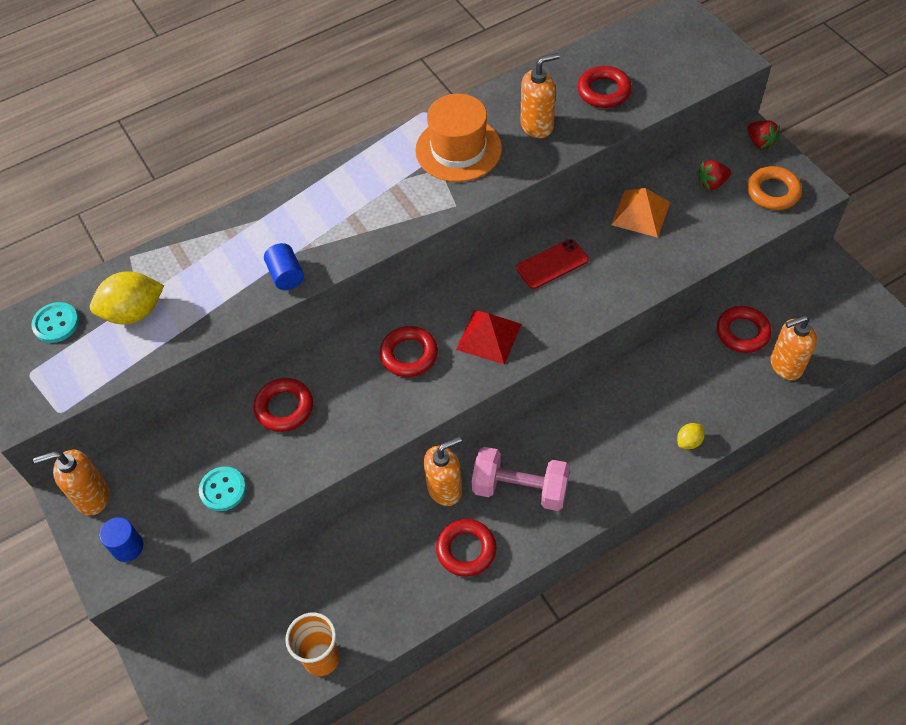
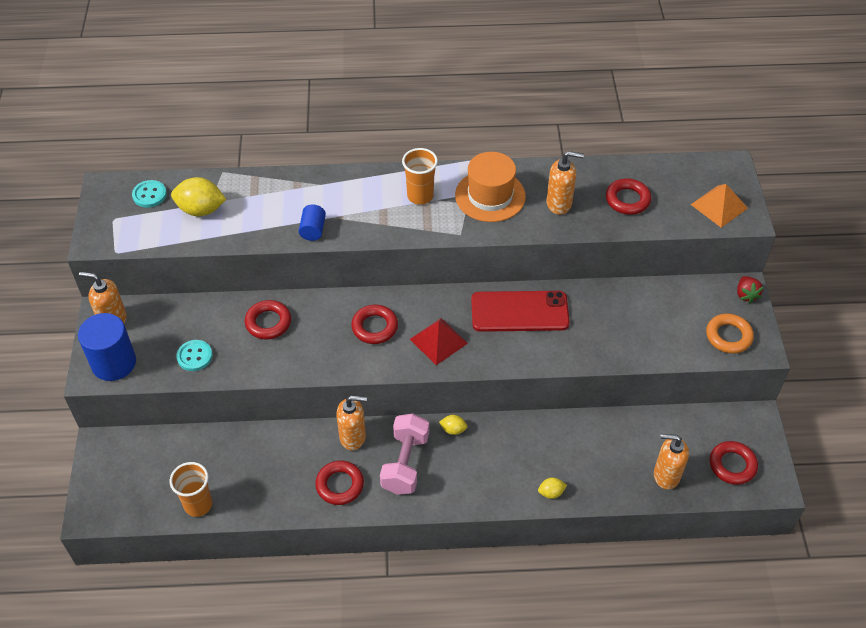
camera: 25 degrees right, 5 degrees down
(127, 547) = (114, 363): blue cylinder -> blue cylinder, size x1.88
(382, 183) = (420, 196): none -> orange cup
(520, 489) = (405, 463): pink dumbbell -> pink dumbbell turned 60 degrees clockwise
(546, 426) = (453, 429): none -> yellow lemon
(552, 264) = (519, 312): red phone -> red phone, size x1.67
(640, 213) = (612, 305): orange pyramid -> orange pyramid (719, 206)
(711, 183) = (684, 308): red strawberry -> none
(742, 332) = (649, 435): red ring -> red ring (732, 465)

